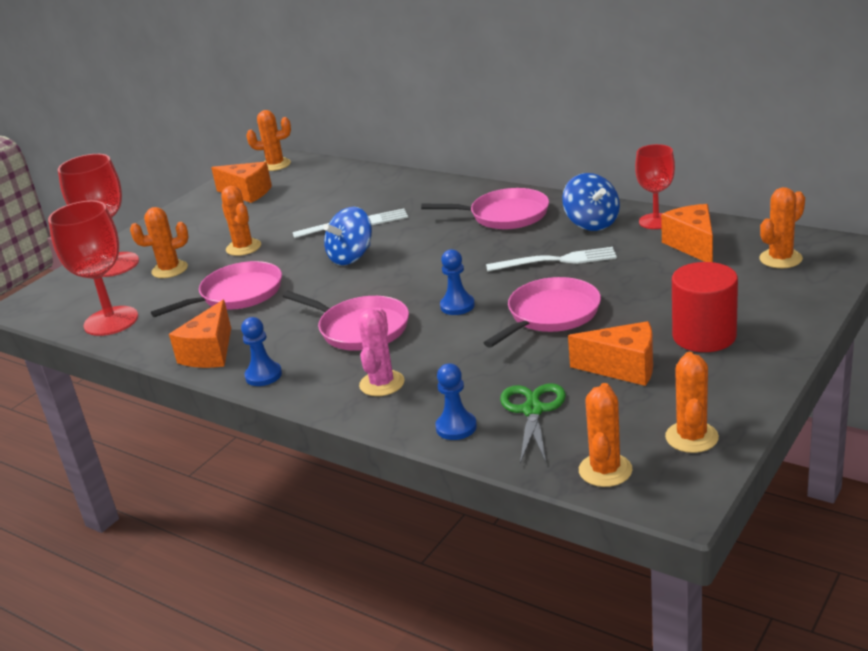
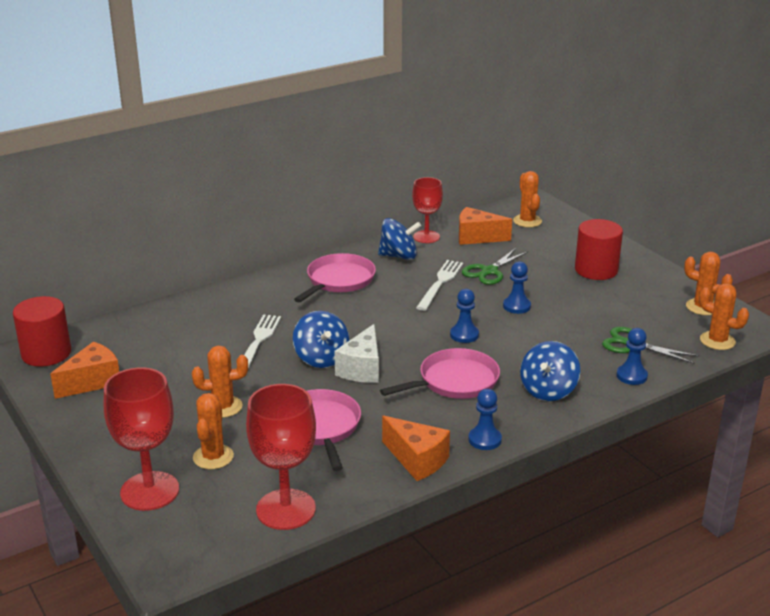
camera: 70 degrees left, 0 degrees up
(275, 165) = (46, 353): orange cactus -> red cylinder
(347, 280) = (362, 369): none -> white cheese
(382, 383) = (548, 390): pink cactus -> blue spinning top
(551, 315) = (516, 306): pink pan -> blue pawn
(616, 276) = (489, 271): none -> green scissors
(623, 368) = (610, 303): orange cheese -> none

